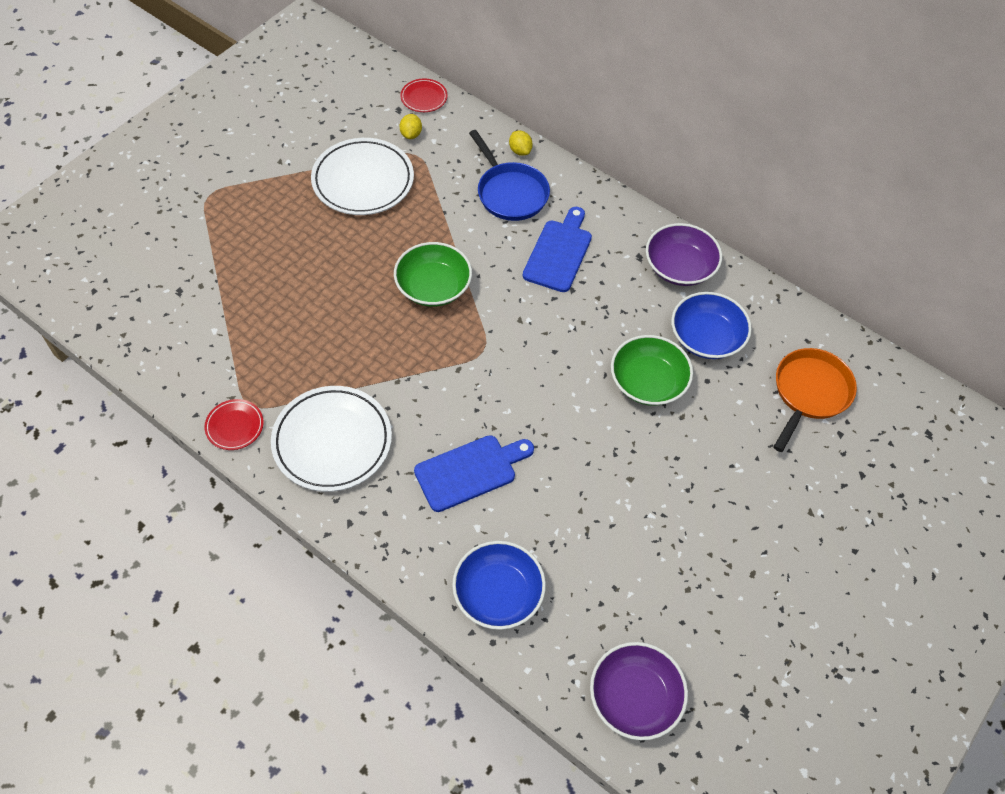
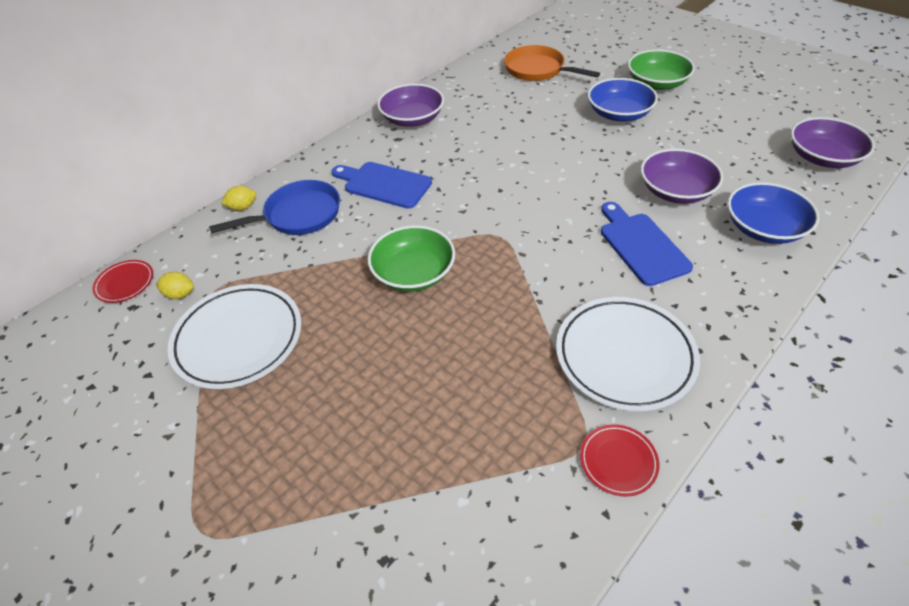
camera: 80 degrees left, 10 degrees down
(559, 517) = (676, 191): none -> purple bowl
(648, 382) = (531, 139): green bowl -> green bowl (657, 83)
(706, 337) = (486, 109): blue bowl -> blue bowl (619, 113)

